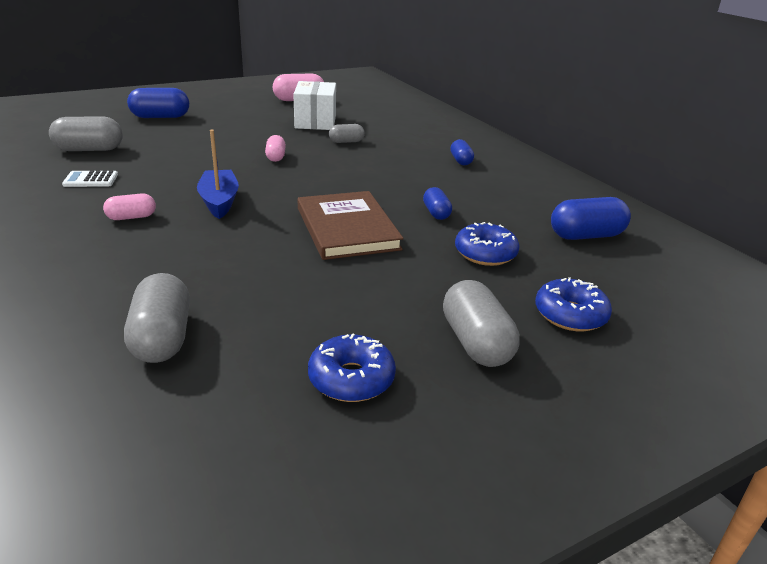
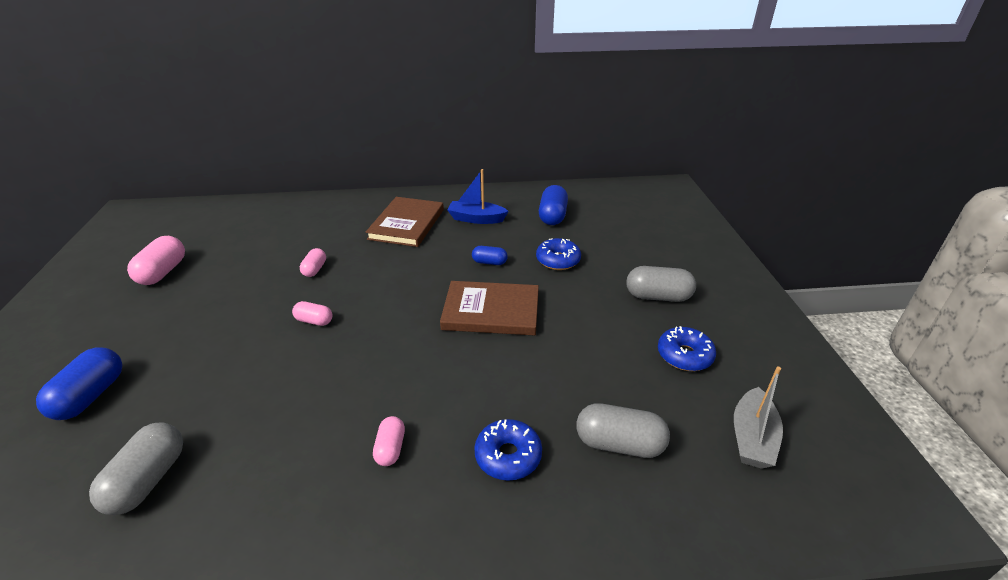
camera: 65 degrees left, 5 degrees up
(91, 180) = (259, 482): white calculator -> none
(200, 457) = (752, 438): none -> grey boat
(219, 201) = (394, 377): blue boat -> blue boat (476, 219)
(315, 122) = (243, 276): white box -> none
(346, 142) = (315, 269): grey capsule -> pink capsule
(461, 161) = (406, 224): blue capsule -> brown book
(570, 315) = (638, 254): blue donut -> blue donut (508, 456)

